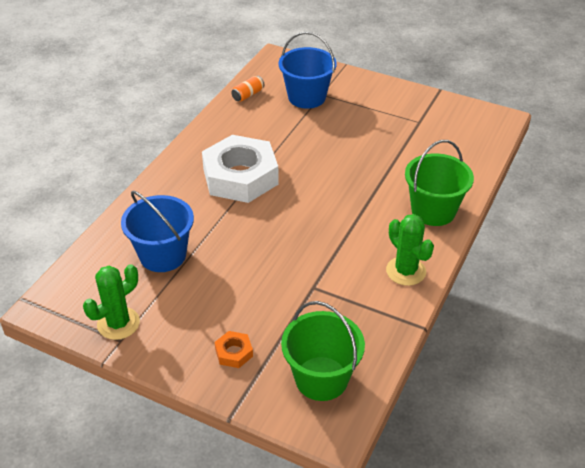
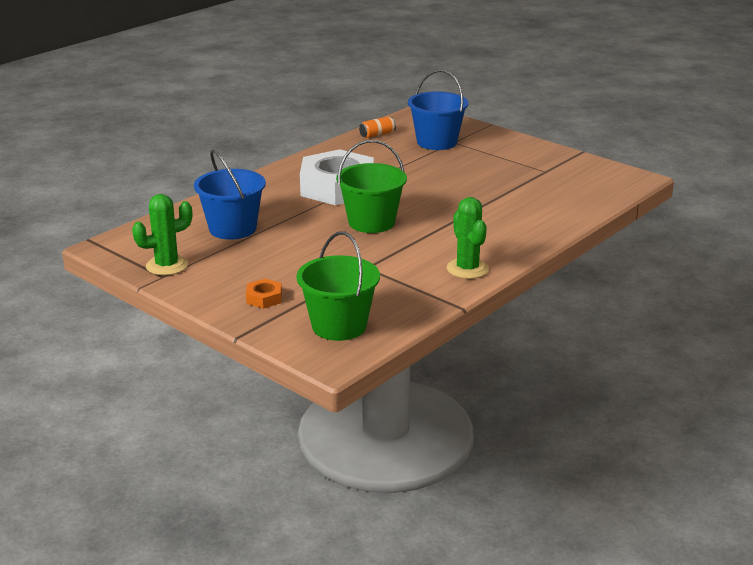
camera: 15 degrees right, 15 degrees down
(433, 211) = (522, 232): green bucket -> green bucket (371, 222)

